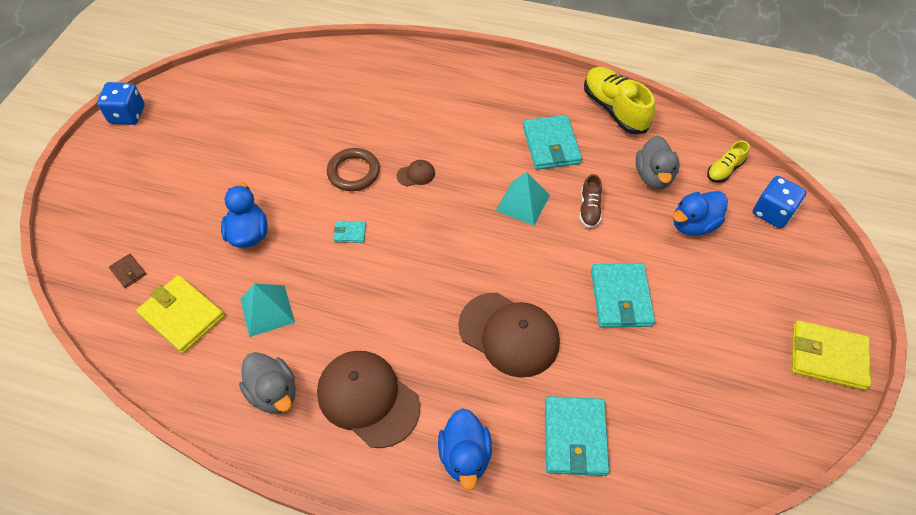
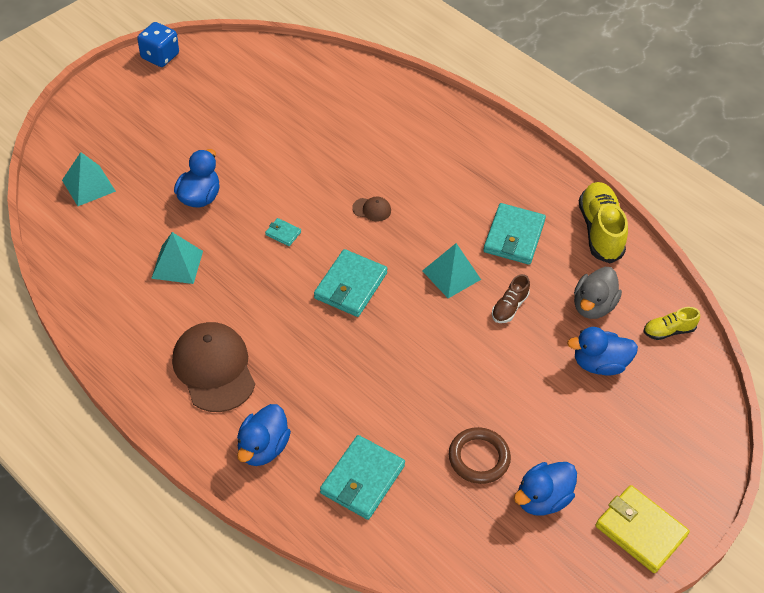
camera: 25 degrees right, 5 degrees down
(128, 272) = (88, 185): brown wallet -> turquoise pyramid
(182, 316) = (110, 238): yellow wallet -> none
(274, 392) = (144, 329): grey duck -> none
(353, 172) = (318, 184): brown ring -> brown ring (479, 458)
(509, 334) = (363, 375): brown cap -> none
(621, 297) = (483, 392): turquoise wallet -> turquoise wallet (350, 286)
(734, 371) = (542, 499): none -> blue duck
(772, 212) = (686, 389): blue dice -> none

